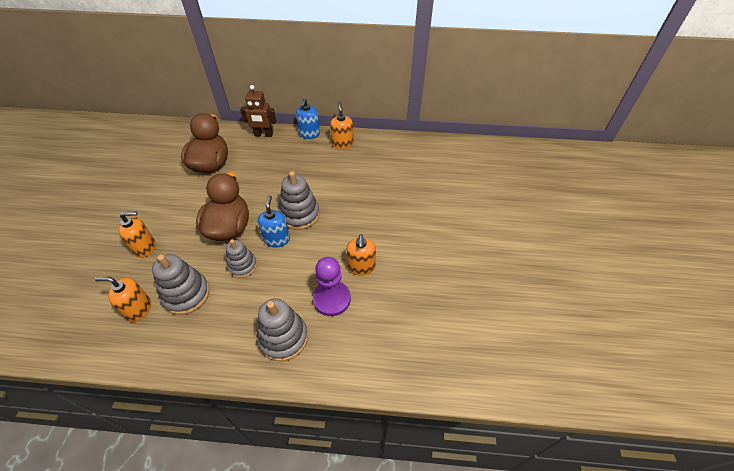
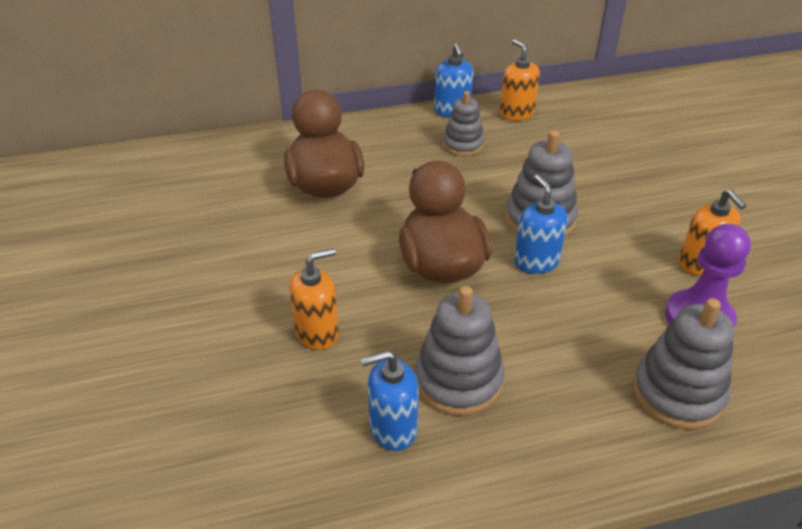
camera: 20 degrees left, 10 degrees down
(139, 309) = (392, 428): orange soap dispenser -> blue soap dispenser
(242, 266) = (515, 313): grey stacking toy -> grey stacking toy (463, 145)
(263, 135) = (377, 126): brown robot -> none

